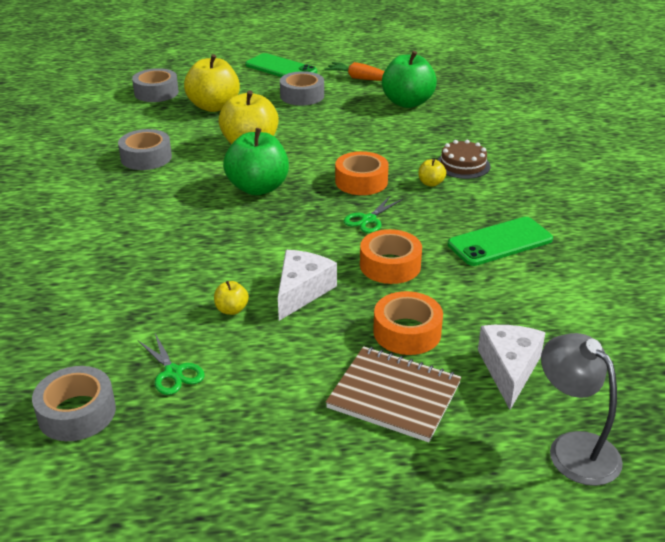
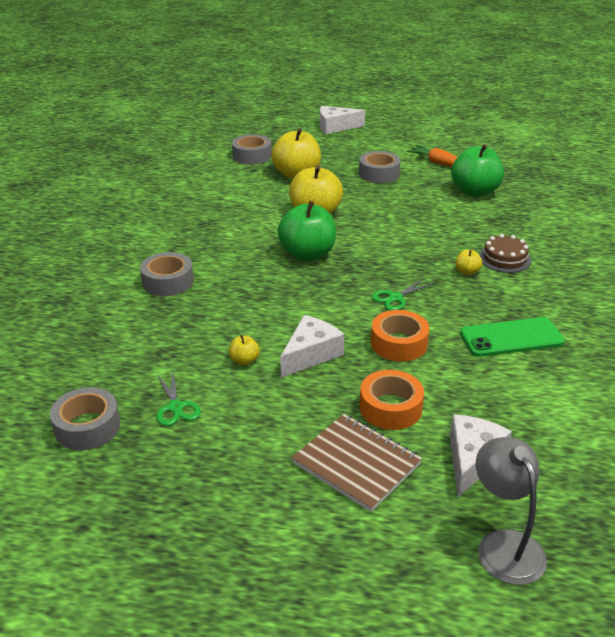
camera: 15 degrees right, 0 degrees up
(146, 157) = (222, 214): grey tape -> grey tape (168, 282)
(237, 53) = (335, 127): none -> white cheese
(281, 68) = (369, 145): green phone -> none
(361, 181) = (402, 261): orange tape -> none

